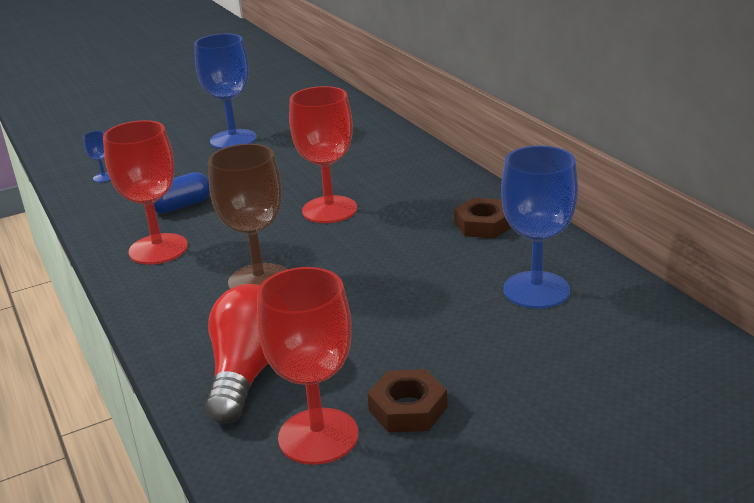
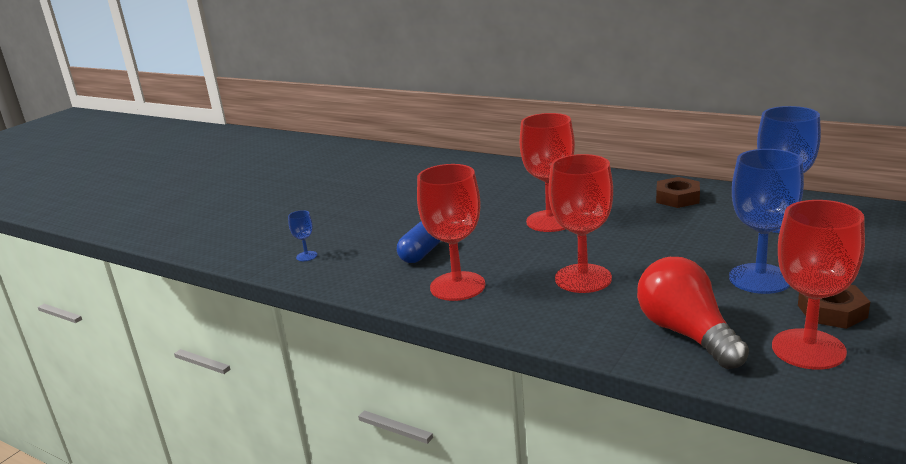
camera: 30 degrees left, 5 degrees down
(233, 139) = (380, 201): blue goblet -> blue goblet (759, 279)
(259, 281) = (583, 278): brown goblet -> red goblet

